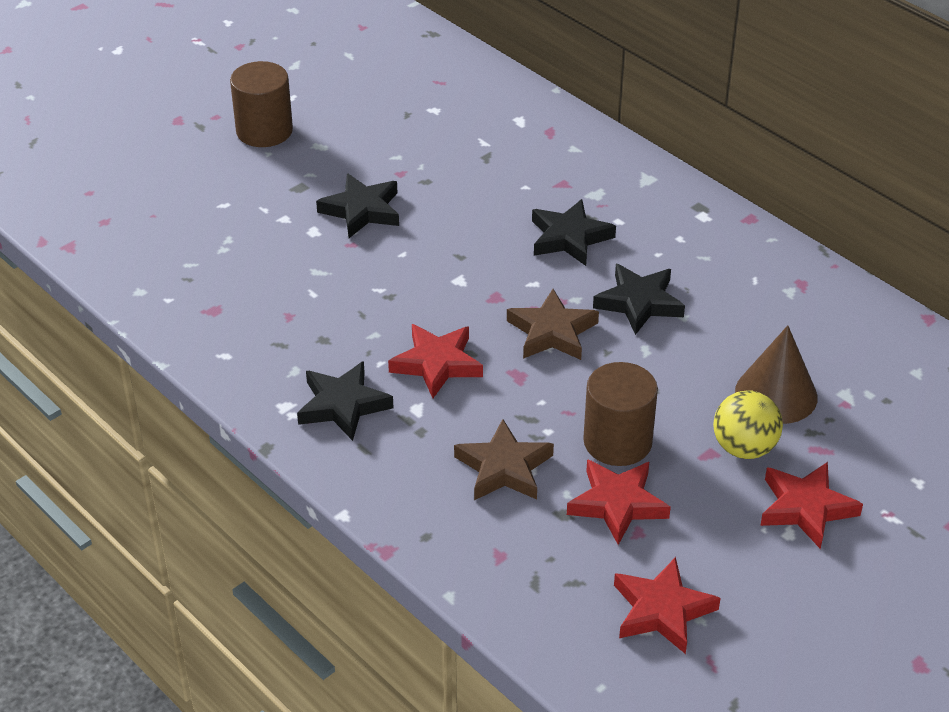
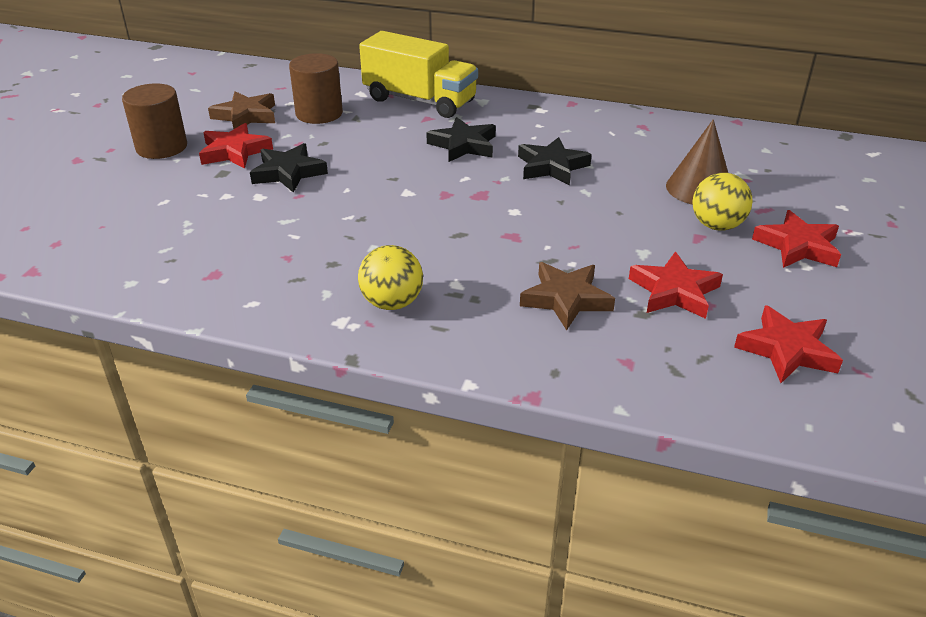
camera: 30 degrees left, 5 degrees down
(343, 405) = (392, 303): black star -> yellow ball
(437, 364) = (443, 249): red star -> red star (234, 151)
(552, 332) = (509, 201): brown star -> brown star (246, 116)
(575, 154) = (420, 100): none -> yellow truck
(617, 441) = (629, 252): brown cylinder -> brown cylinder (319, 113)

